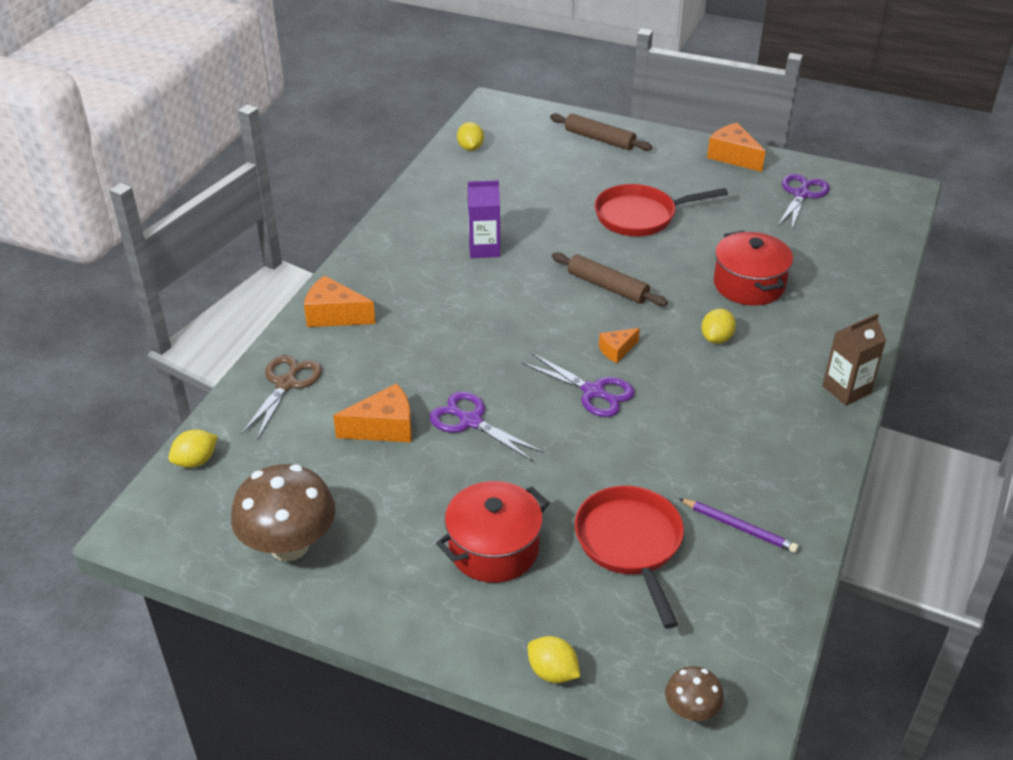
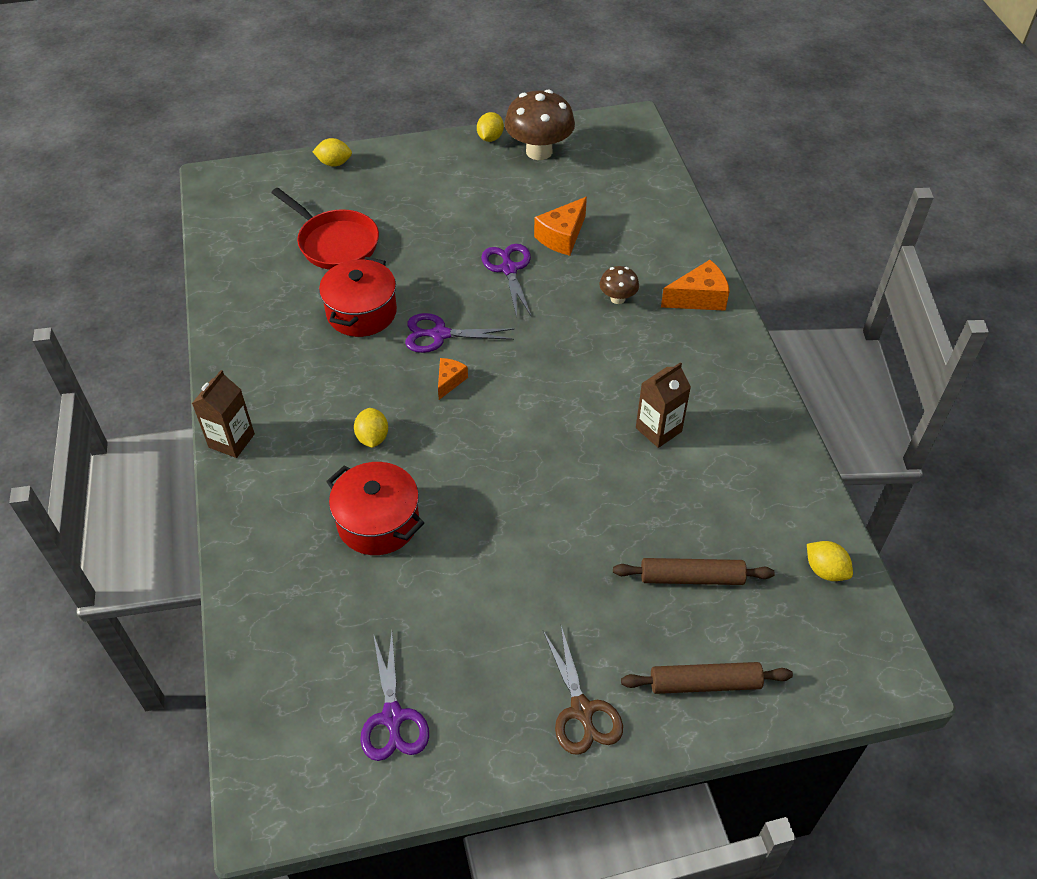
camera: 145 degrees right, 10 degrees up
(196, 461) = (651, 164): yellow lemon -> yellow lemon (490, 138)
(286, 384) = (662, 232): brown scissors -> brown scissors (582, 711)
(470, 421) = (509, 269): purple scissors -> purple scissors turned 105 degrees counterclockwise
(484, 249) = (658, 429): purple carton -> brown carton
(494, 549) = (419, 203): red pot -> red pot (361, 312)
(607, 287) = (509, 445): brown rolling pin -> brown rolling pin (691, 577)
(640, 216) = (551, 563): red pan -> none
(691, 711) = (246, 179): brown mushroom -> brown mushroom (617, 298)
(733, 156) = (519, 751): orange cheese -> none
(739, 527) = (268, 286): purple pencil -> none

